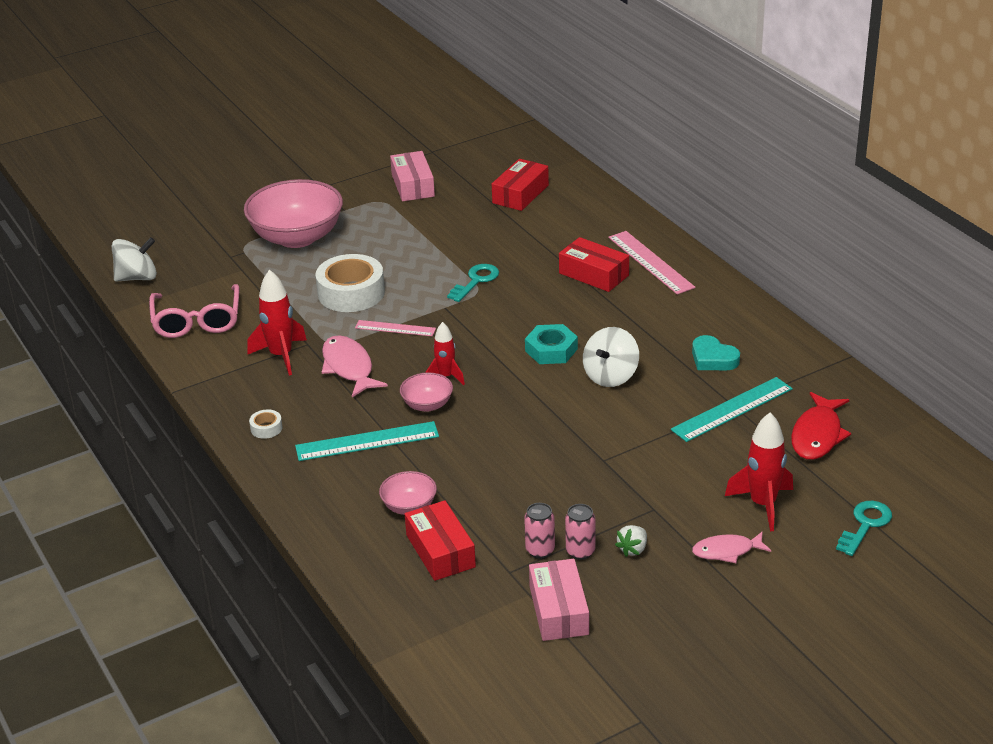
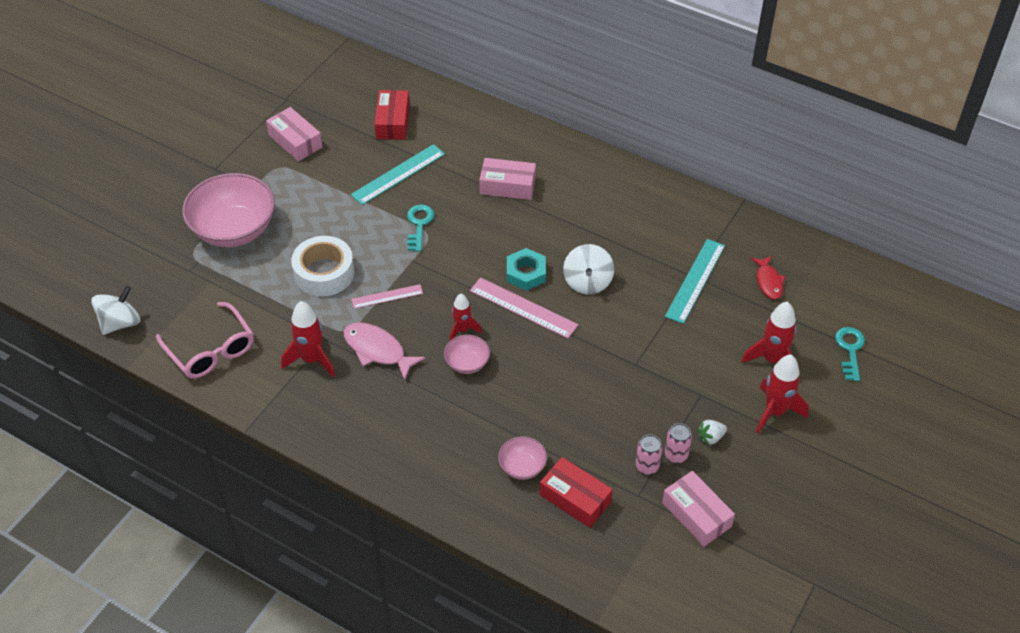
camera: 30 degrees left, 15 degrees up
(266, 428) = (353, 437): white tape -> none
(367, 441) = (445, 418): turquoise ruler -> turquoise ruler (398, 174)
(593, 274) = (507, 186): red box -> pink box
(633, 549) = (711, 437): white strawberry -> white strawberry turned 60 degrees clockwise
(650, 262) = (543, 159): pink ruler -> pink ruler (523, 308)
(713, 358) = (651, 237): turquoise heart -> none
(726, 551) = (775, 412): pink fish -> red rocket
(817, 435) = (768, 282): red fish -> red fish, size x0.66

